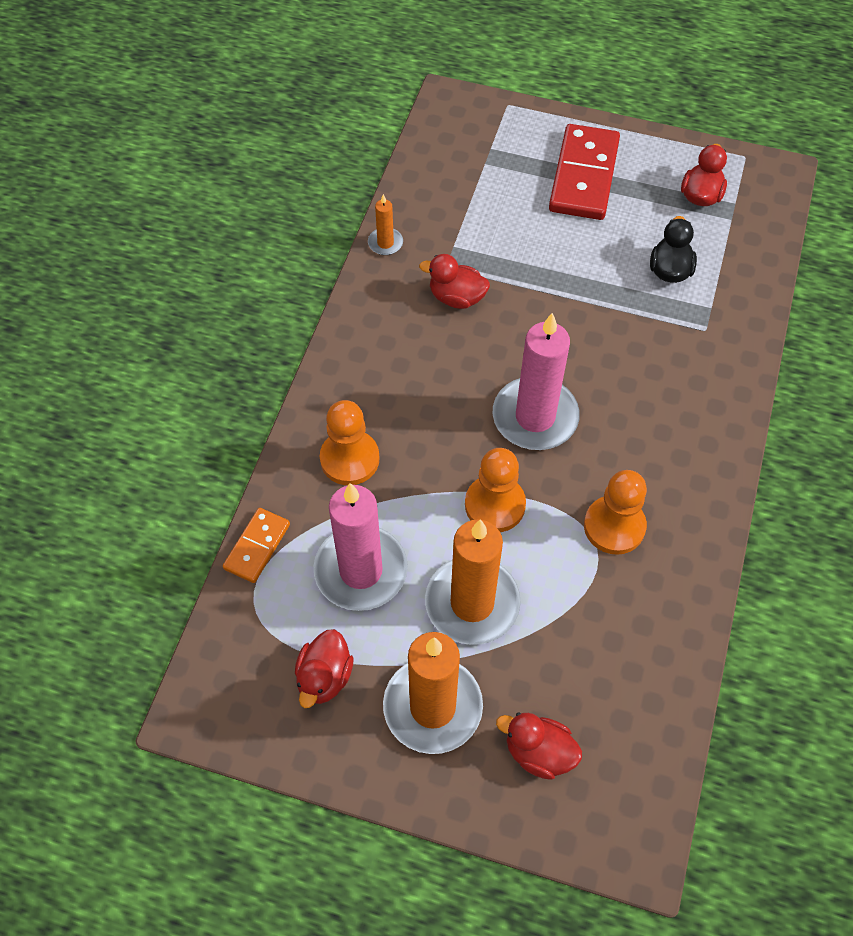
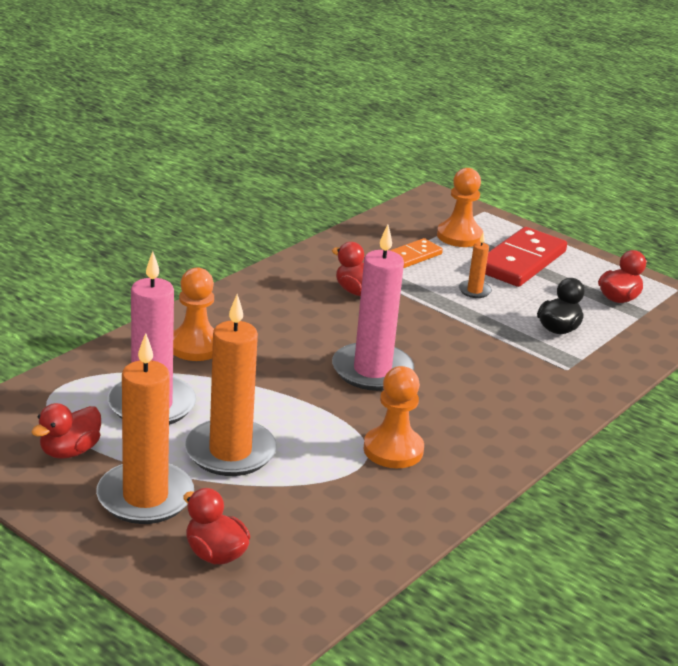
camera: 20 degrees right, 30 degrees down
(257, 546) = (79, 367): orange domino -> orange domino (413, 256)
(385, 243) = (322, 250): orange candle -> orange candle (474, 291)
(495, 505) = (296, 406): orange pawn -> orange pawn (459, 236)

